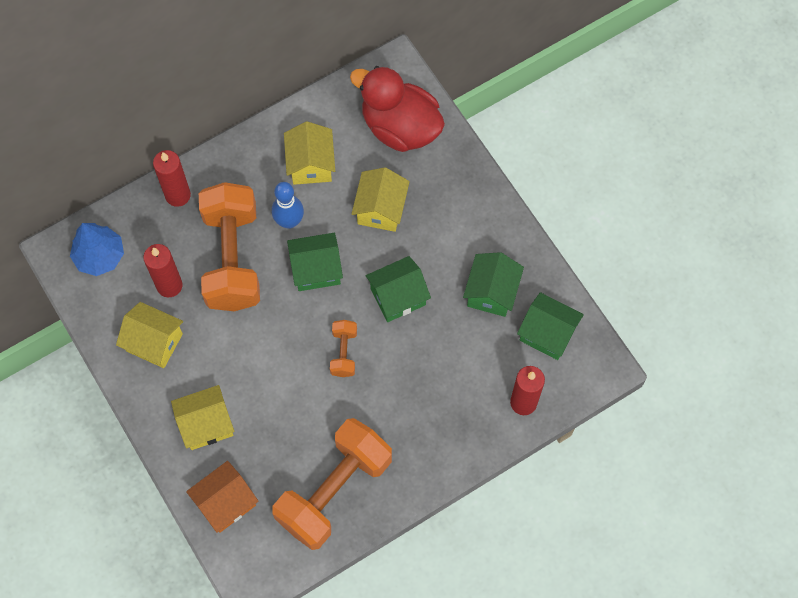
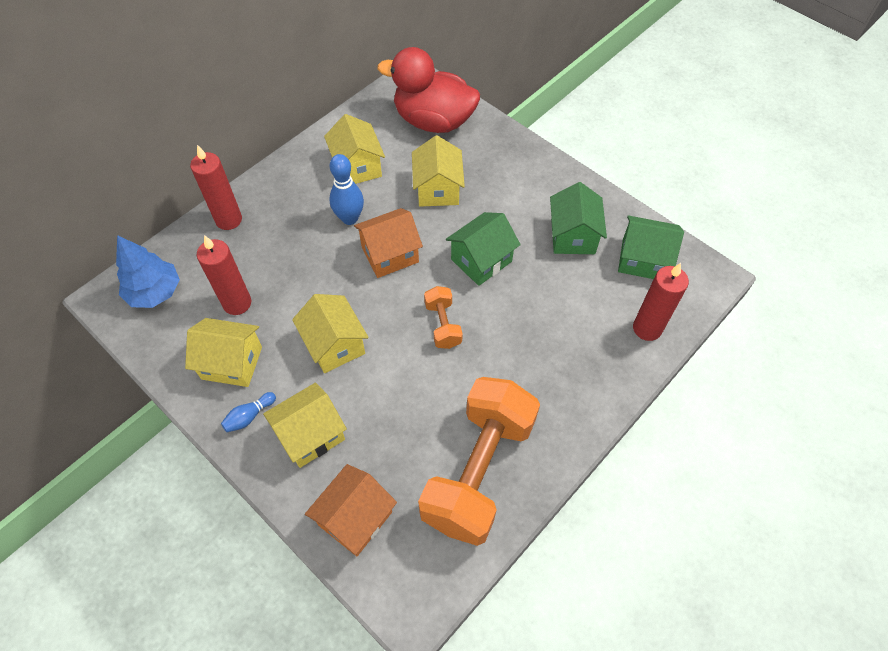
camera: 15 degrees left, 10 degrees down
(159, 395) = (249, 416): none -> blue bowling pin
(232, 258) = (299, 263): orange dumbbell -> none
(245, 347) = (334, 344): none -> yellow house
(316, 269) = (390, 254): green house -> orange house

